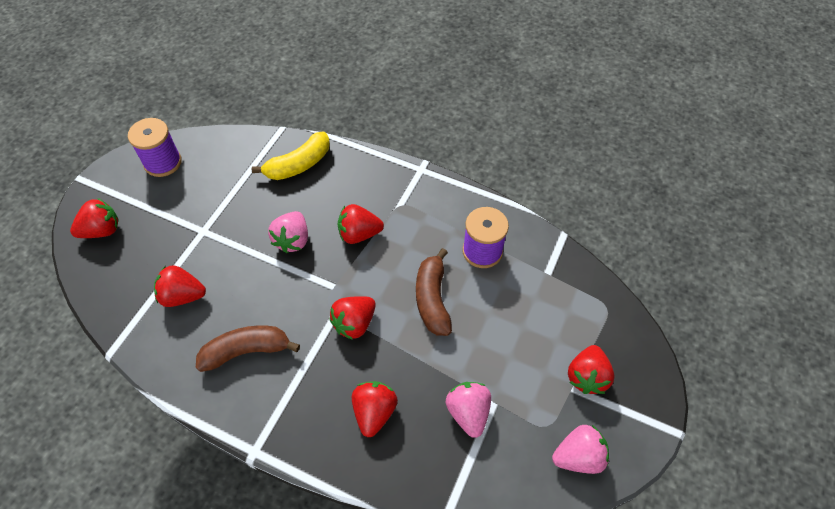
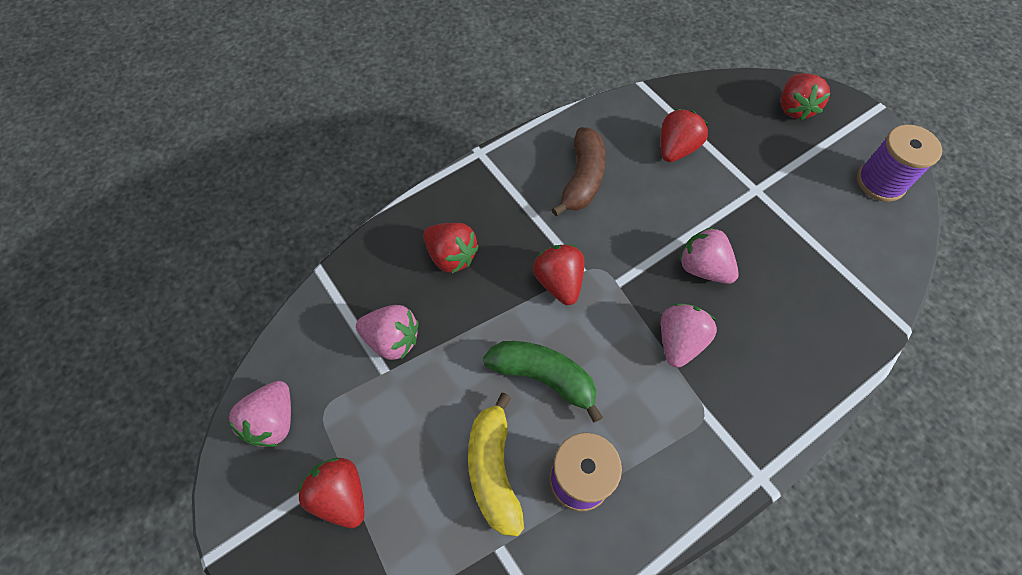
camera: 120 degrees right, 5 degrees up
(298, 165) = (826, 321): yellow banana -> yellow banana (494, 470)
(359, 234) = (679, 341): red strawberry -> pink strawberry
(432, 299) = (543, 377): brown banana -> green banana

